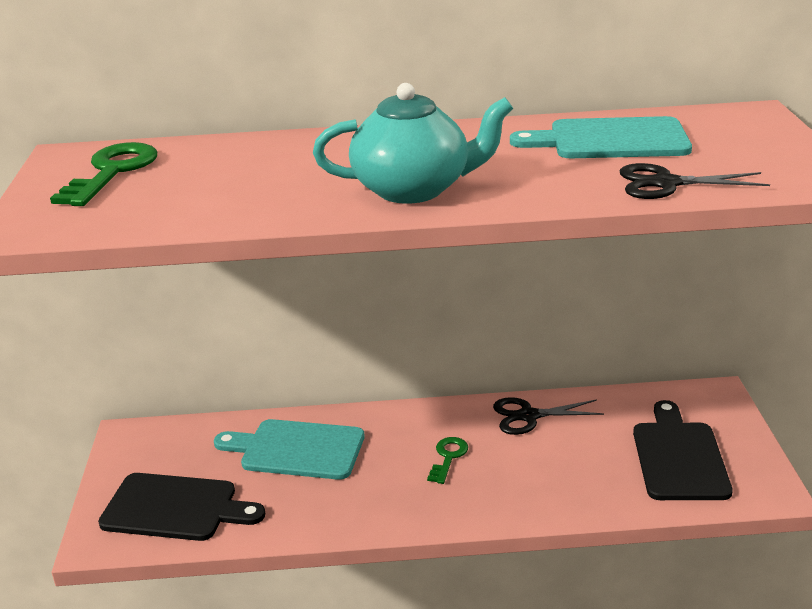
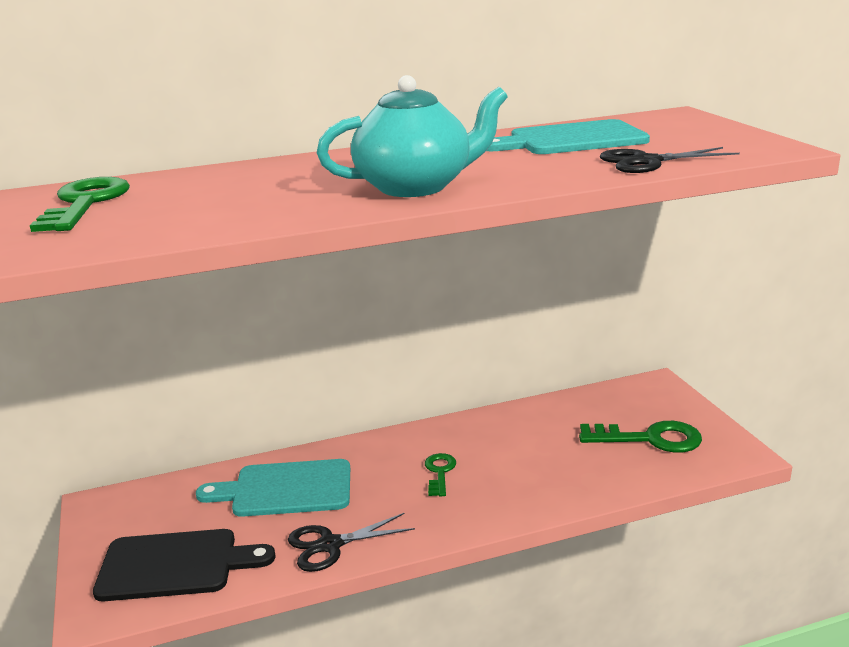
camera: 15 degrees left, 5 degrees down
(528, 416) = (500, 425): black scissors -> black scissors (330, 545)
(679, 457) = (650, 439): black cutting board -> green key

